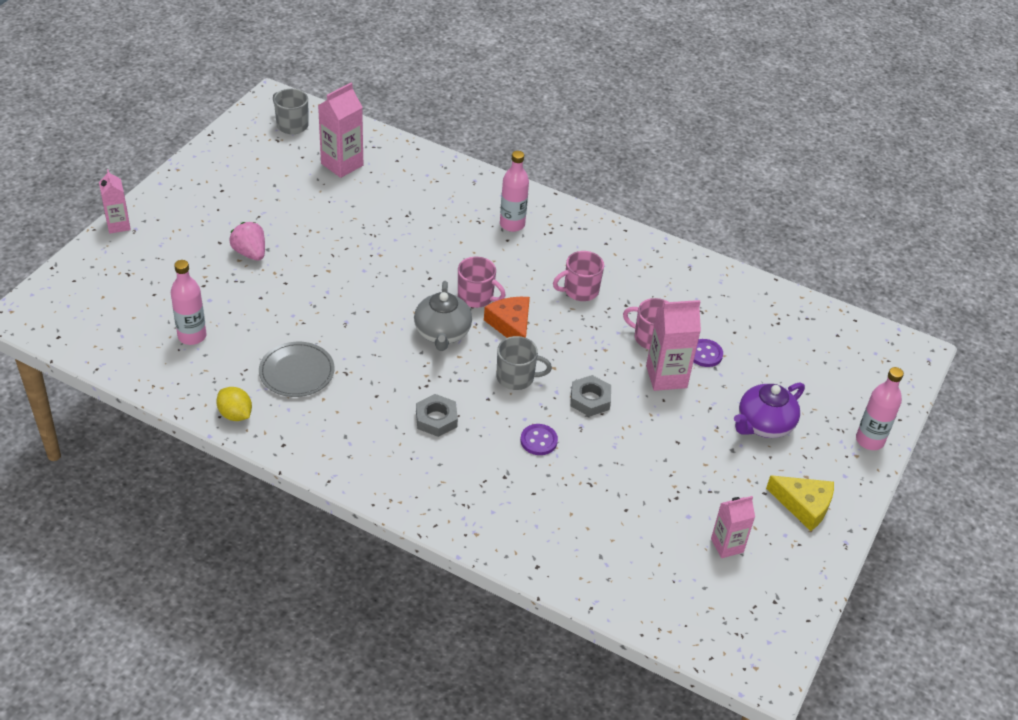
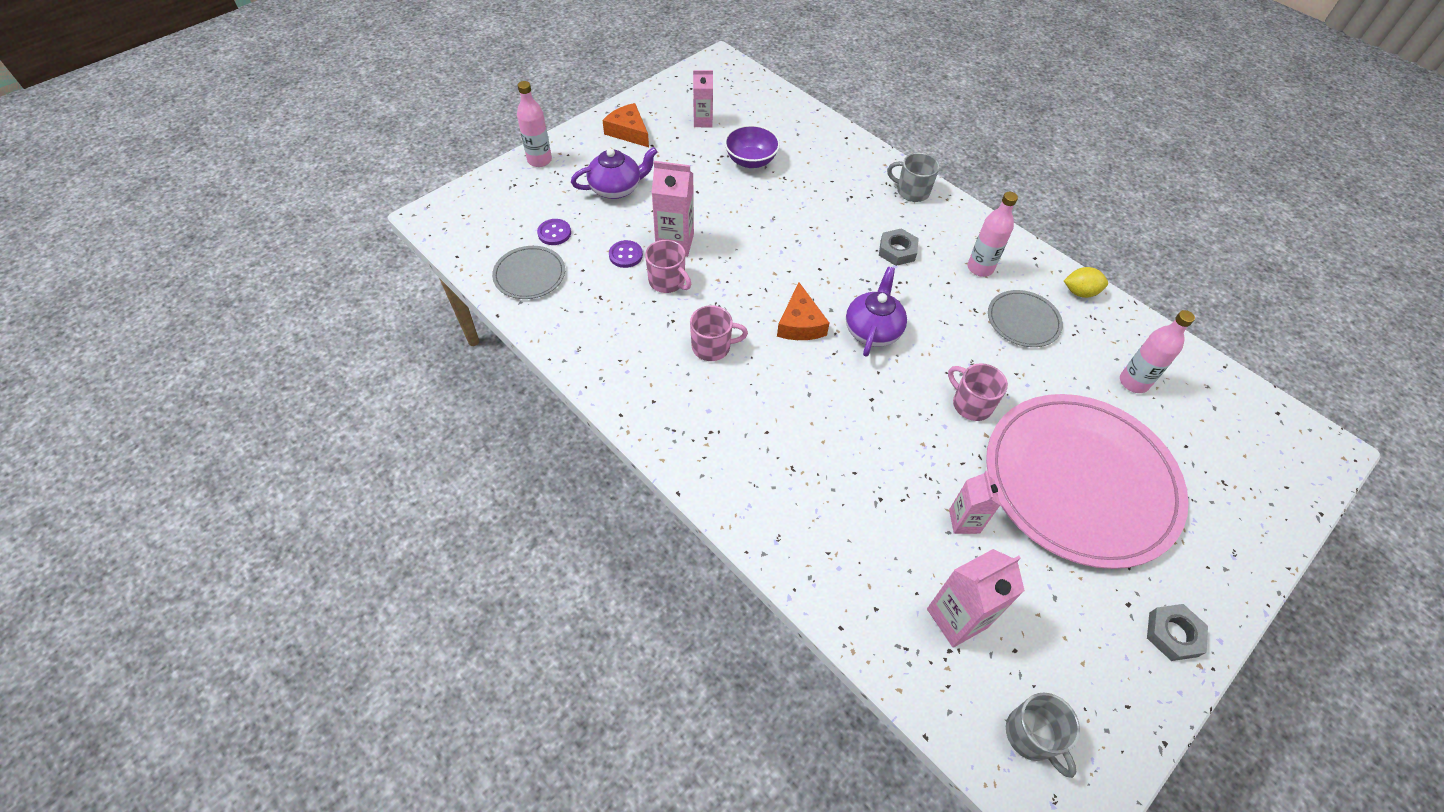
camera: 160 degrees left, 10 degrees up
(118, 225) = (1258, 567): pink carton -> pink carton (964, 521)
(235, 414) = (1080, 292): yellow lemon -> yellow lemon turned 60 degrees counterclockwise
(250, 253) = (1080, 481): pink strawberry -> pink plate
(442, 333) = (872, 330): grey teapot -> purple teapot
(476, 297) = (826, 363): pink mug -> pink mug (971, 404)
(512, 224) = (753, 453): pink bottle -> pink bottle (980, 268)
(516, 377) = (813, 271): grey mug -> grey mug (911, 191)
(538, 441) = (813, 216): purple button -> purple button (554, 233)
(590, 399) = (754, 238): grey nut -> grey nut (1173, 634)
(639, 498) = (751, 161): none -> purple bowl
(777, 317) = (529, 275): none -> grey plate
(804, 505) = (628, 132): yellow cheese -> orange cheese

